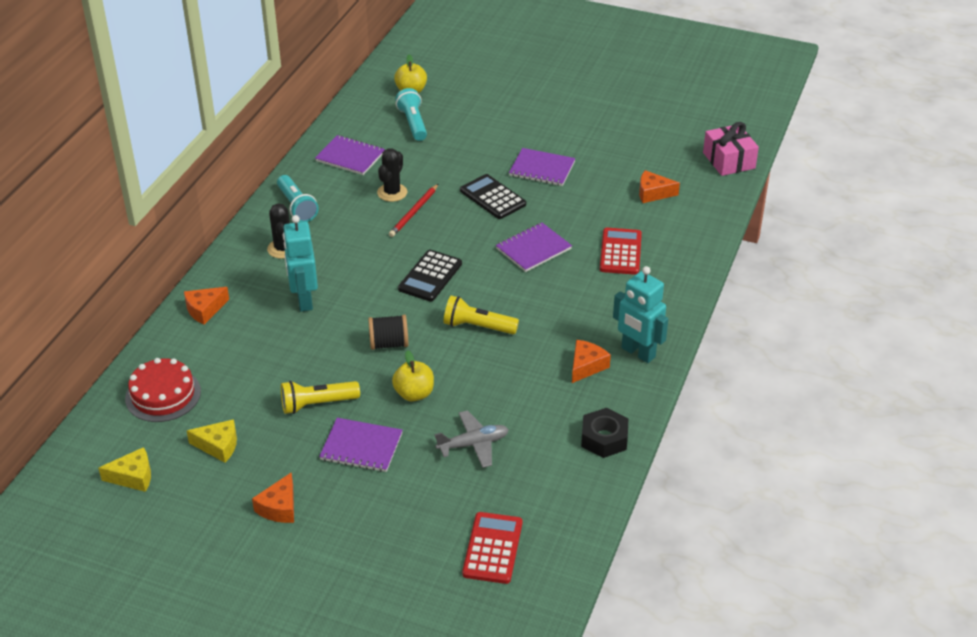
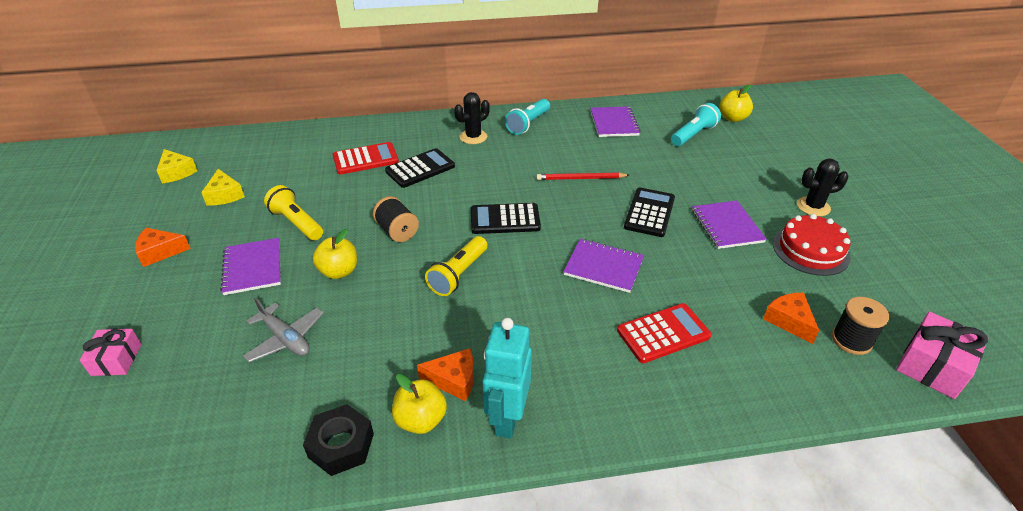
camera: 60 degrees right, 0 degrees up
(163, 395) = (271, 151): red cake -> red cake (810, 250)
(204, 310) = (376, 132): orange cheese -> none
(304, 300) = (420, 169): turquoise robot -> black calculator
(392, 193) = (593, 158): black cactus -> black cactus (813, 207)
(417, 552) = (116, 359): none -> pink gift
(477, 327) = (458, 274): yellow flashlight -> yellow flashlight turned 135 degrees counterclockwise
(492, 548) = (131, 415): red calculator -> red calculator (365, 159)
(610, 393) = (421, 420): none -> yellow apple
(687, 178) = (851, 340): none -> black spool

